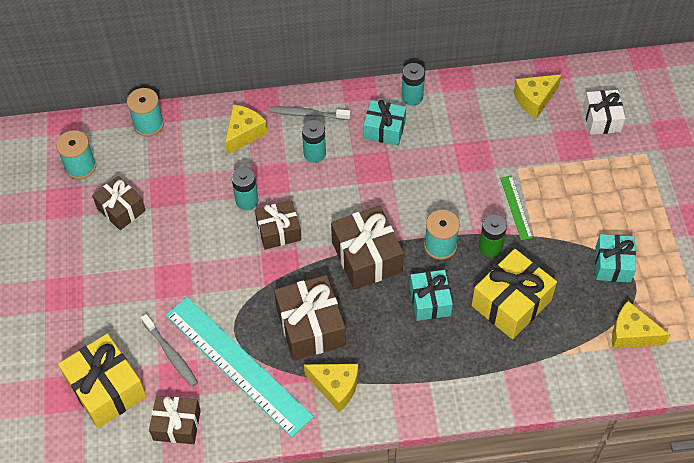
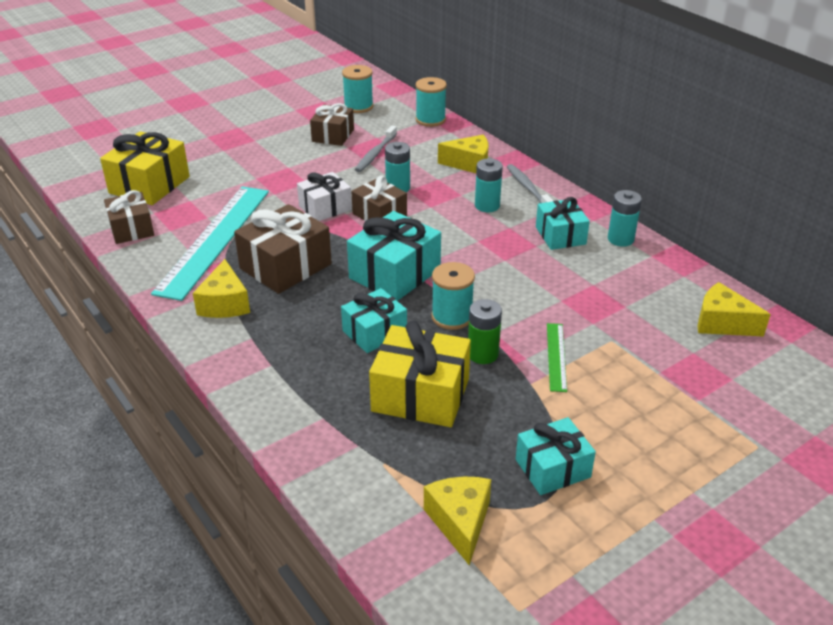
camera: 60 degrees right, 20 degrees down
(171, 354) = (203, 203): grey toothbrush -> grey toothbrush (375, 154)
(366, 257) = (394, 274): brown gift -> turquoise gift
(516, 207) = (556, 356): green ruler -> green ruler turned 45 degrees counterclockwise
(601, 119) = (762, 387): white gift -> white gift (325, 208)

